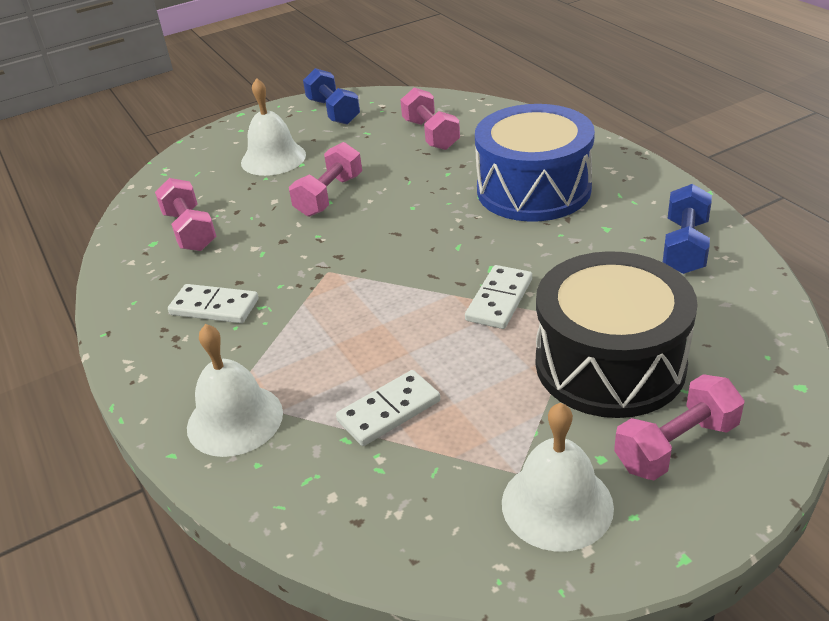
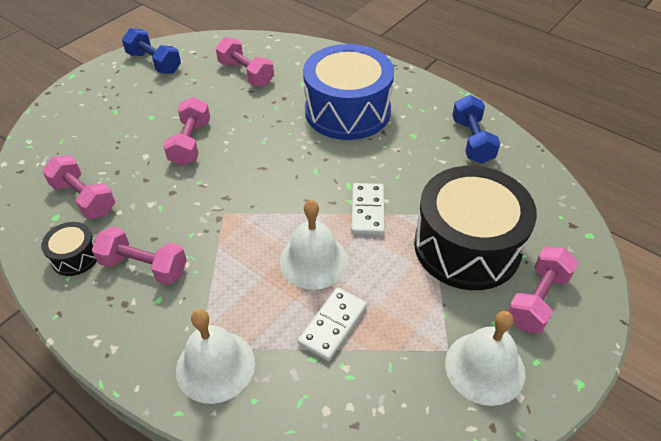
camera: 25 degrees left, 10 degrees up
(151, 283) = (75, 257): none -> black drum
(214, 307) = (144, 267): white domino -> pink dumbbell
(273, 158) = (124, 115): white bell -> white bell (313, 261)

